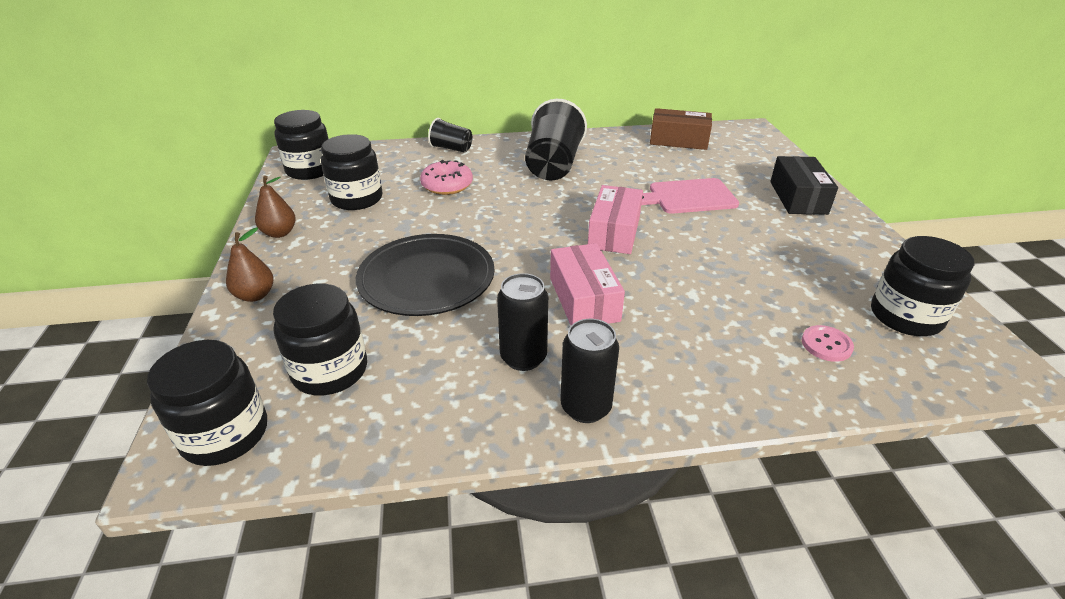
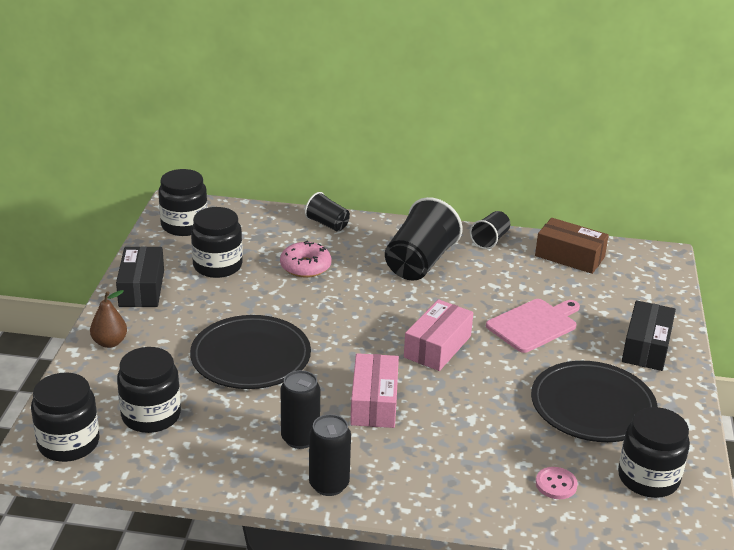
camera: 15 degrees right, 5 degrees down
(279, 233) = (141, 288): brown pear -> black box
(603, 139) = (490, 240): none -> black cup
(688, 197) = (534, 324): pink cutting board -> pink cutting board turned 135 degrees clockwise
(796, 257) = (592, 406): none -> black plate

